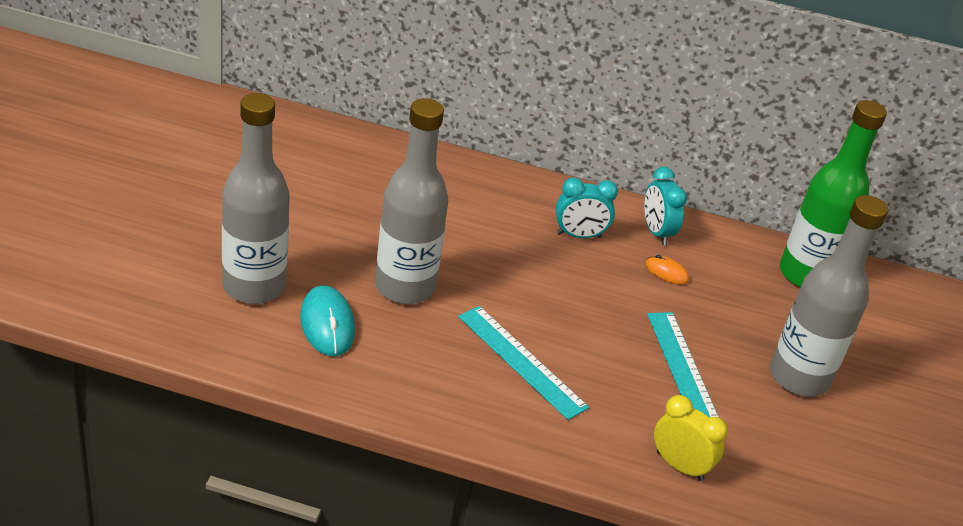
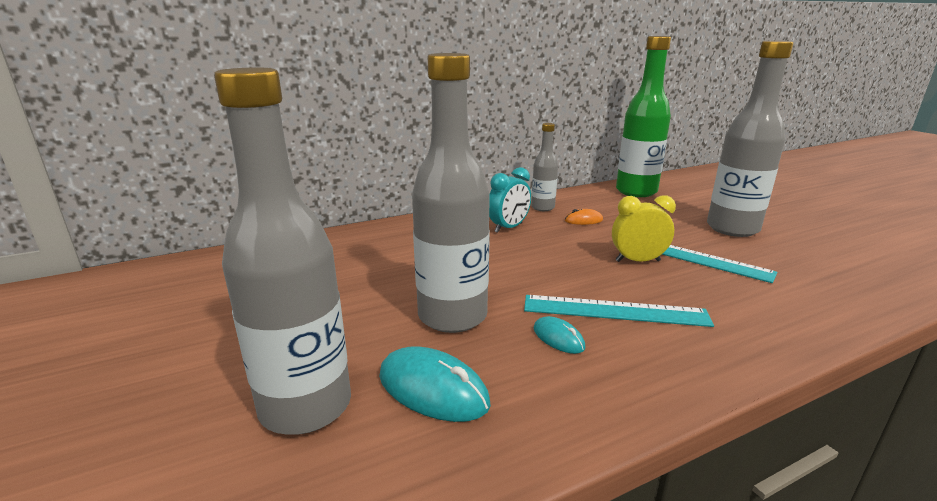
camera: 35 degrees left, 15 degrees down
(447, 349) = (558, 338): none -> turquoise mouse
(656, 232) = (542, 208): turquoise clock -> grey bottle
(679, 466) = (810, 306): yellow clock -> yellow clock (637, 261)

